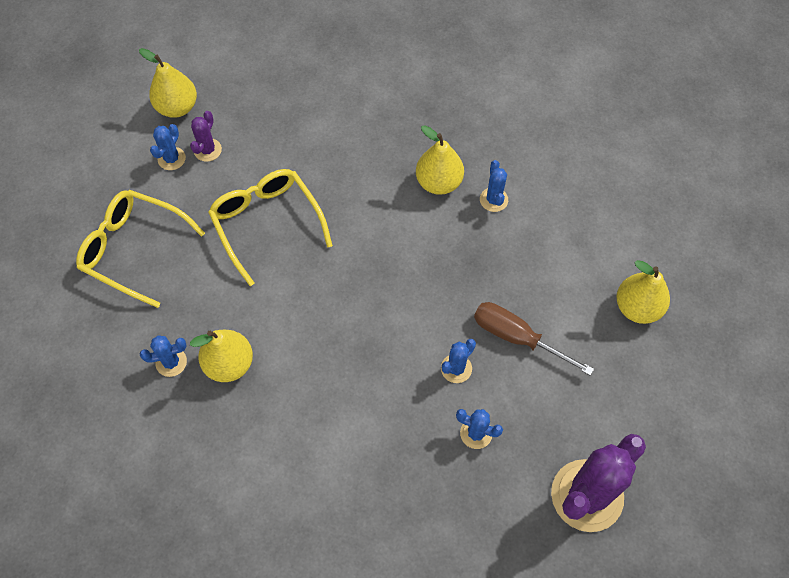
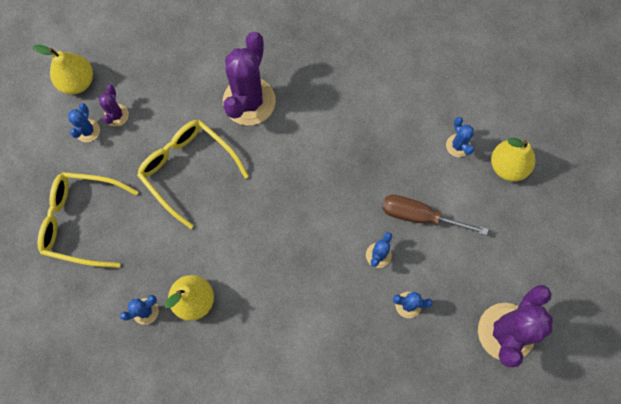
camera: 15 degrees left, 10 degrees up
(357, 169) = (249, 101): none -> purple cactus
(439, 182) = (321, 96): yellow pear -> none
(493, 200) = (370, 101): blue cactus -> blue cactus (458, 145)

